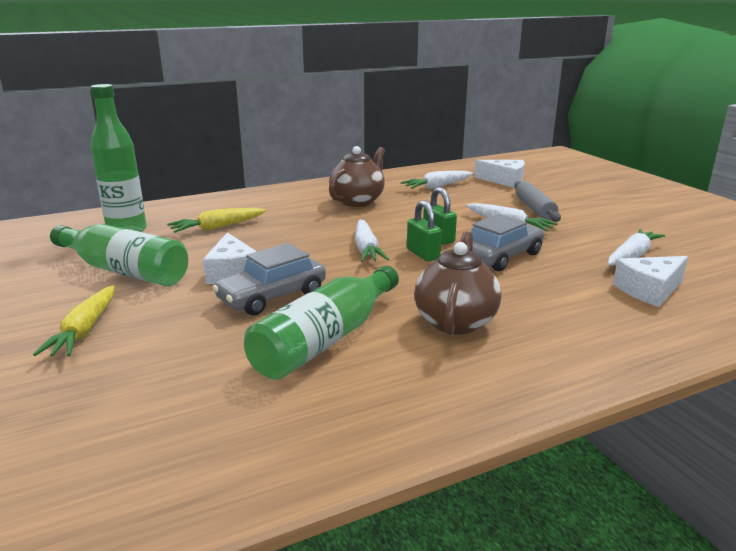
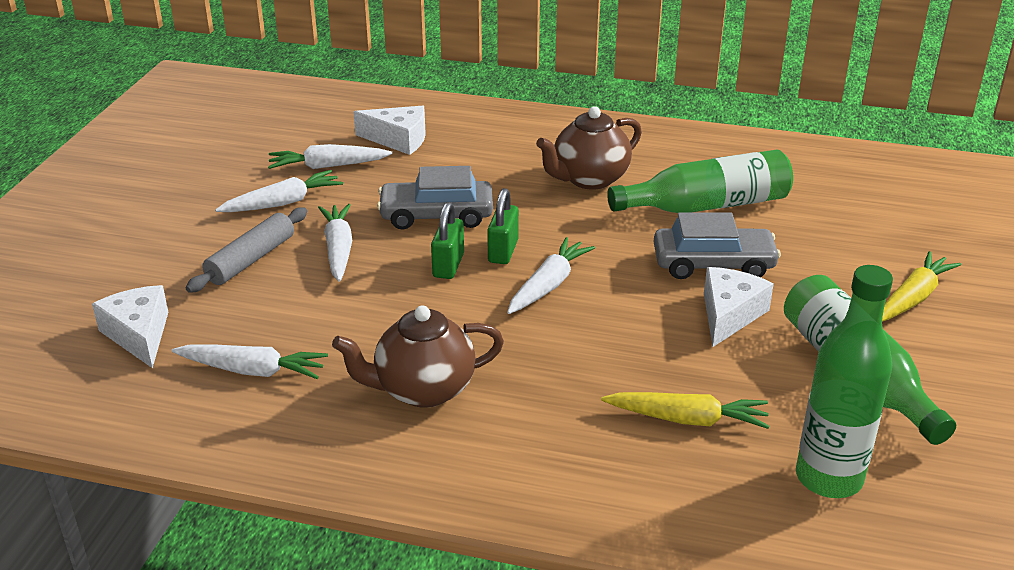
camera: 140 degrees left, 10 degrees up
(593, 231) = (282, 203): none -> white carrot

